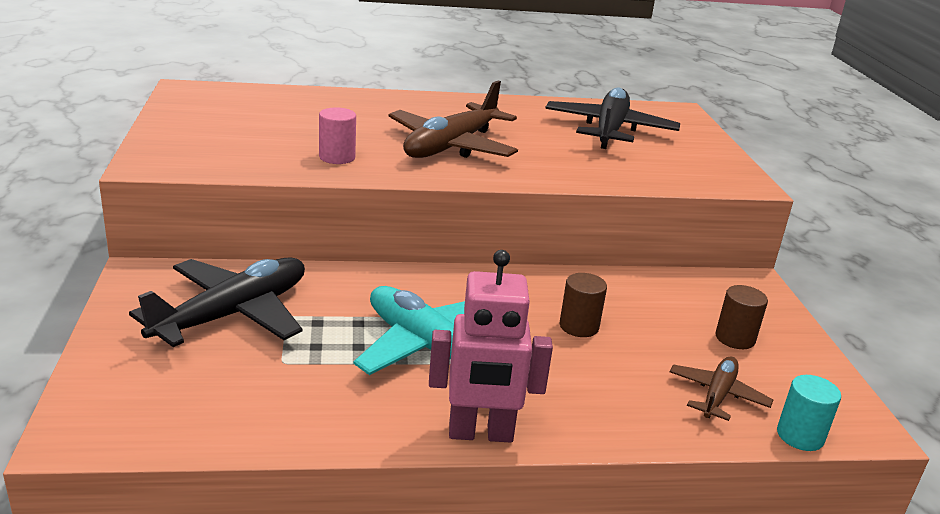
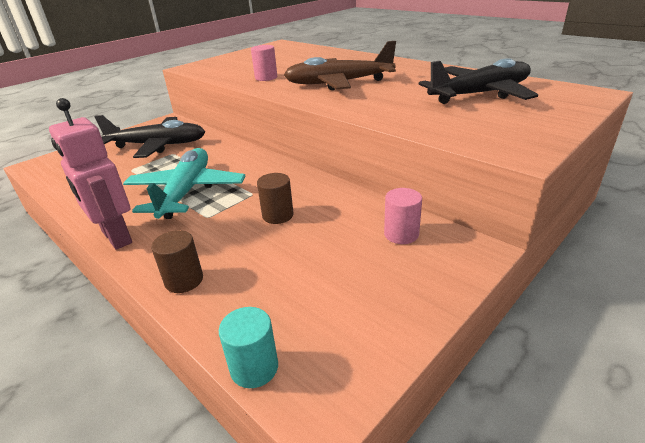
camera: 55 degrees right, 5 degrees up
(694, 294) = (401, 234): none -> pink cylinder
(717, 395) = (264, 300): brown plane -> none
(735, 338) = (364, 276): brown cylinder -> brown cylinder (184, 280)

